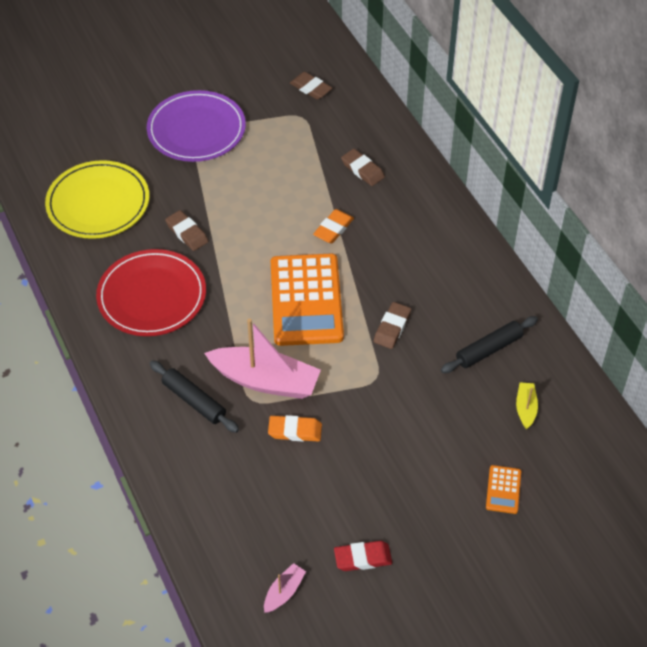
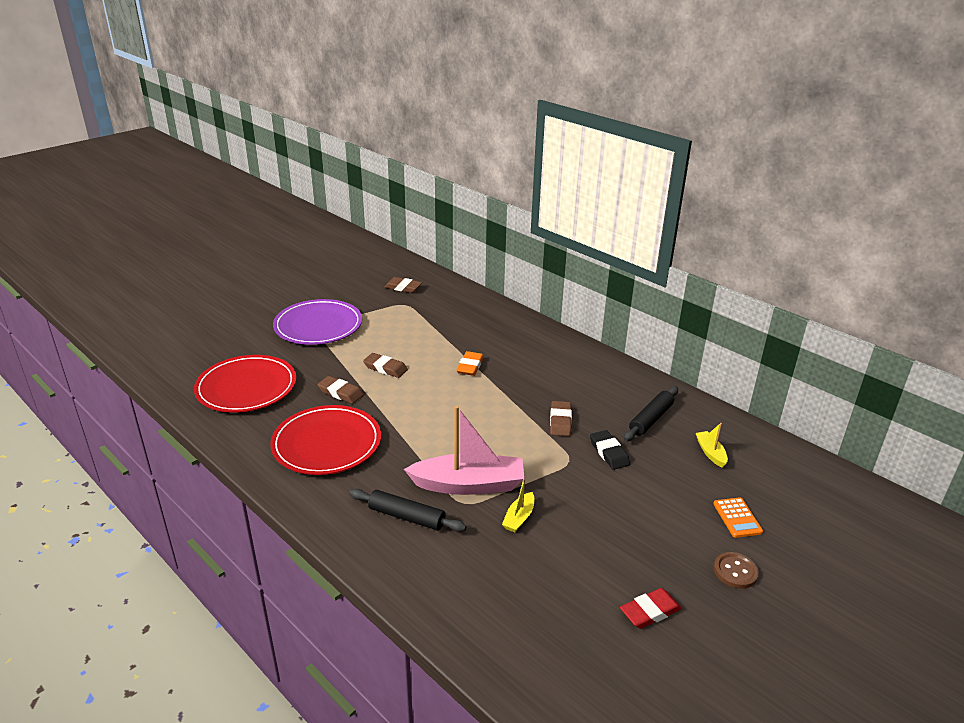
camera: 20 degrees left, 20 degrees down
(98, 203) = (246, 387): yellow plate -> red plate
(284, 592) = (590, 668): pink boat -> none
(295, 431) = (519, 518): orange eraser -> yellow boat
(306, 300) = (474, 418): orange calculator -> none
(362, 170) = (473, 327): brown eraser -> brown eraser (385, 368)
(421, 380) = (609, 452): none -> black eraser
(464, 543) = (735, 571): none -> brown button

